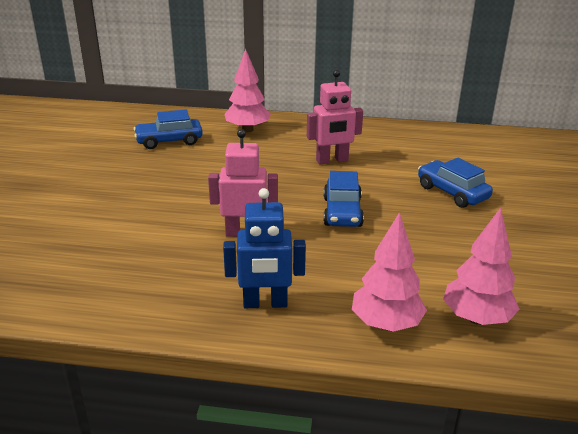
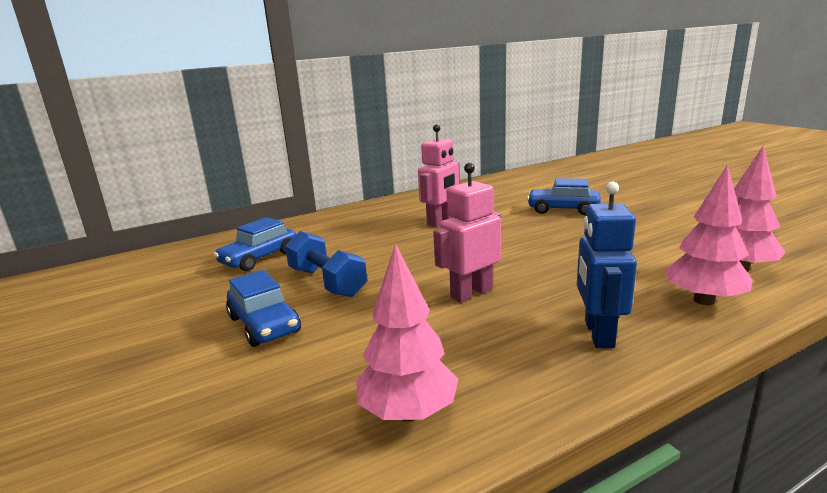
camera: 35 degrees left, 10 degrees down
(178, 180) = (327, 282): none -> blue dumbbell
(247, 130) = (326, 226): pink tree -> pink tree (408, 413)
(265, 303) = (598, 334): blue robot -> blue robot turned 135 degrees clockwise
(342, 212) = (517, 248): blue car -> blue car (264, 325)

